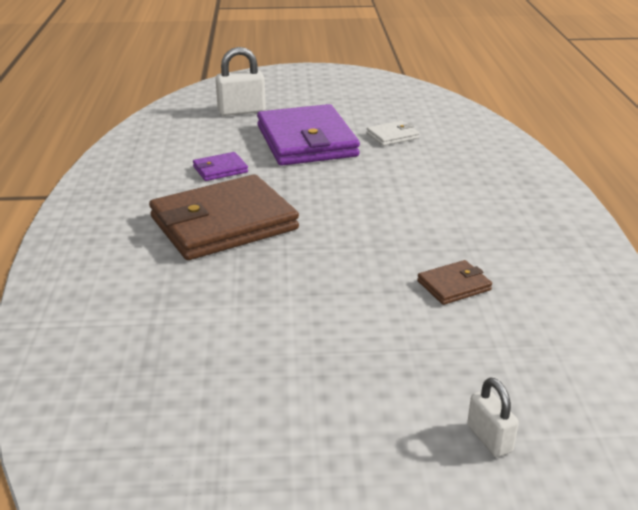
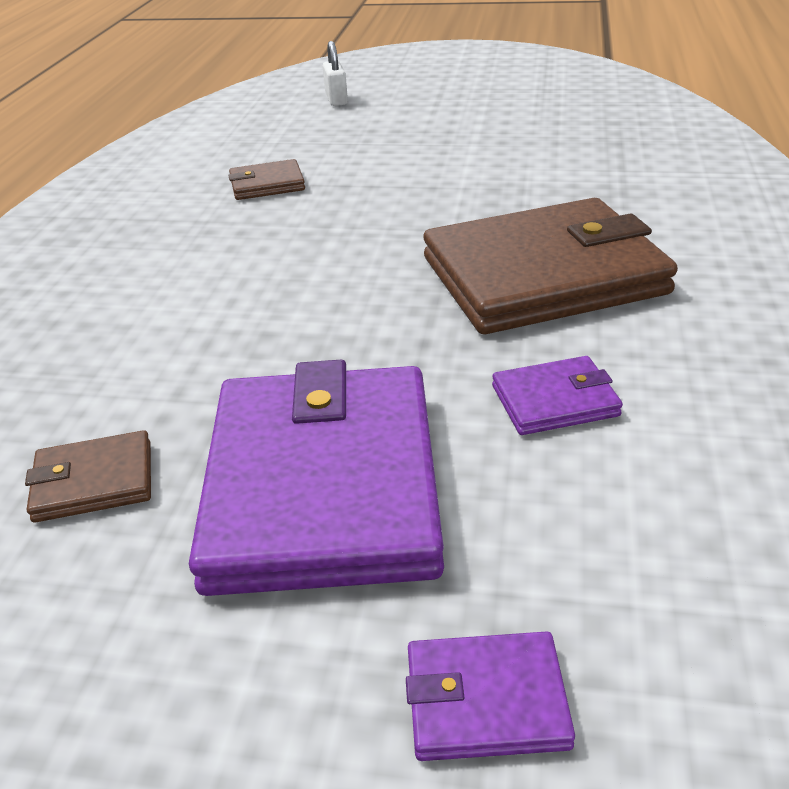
camera: 165 degrees left, 5 degrees up
(241, 111) = (486, 700): white padlock -> purple wallet
(392, 136) = (94, 481): white wallet -> brown wallet

